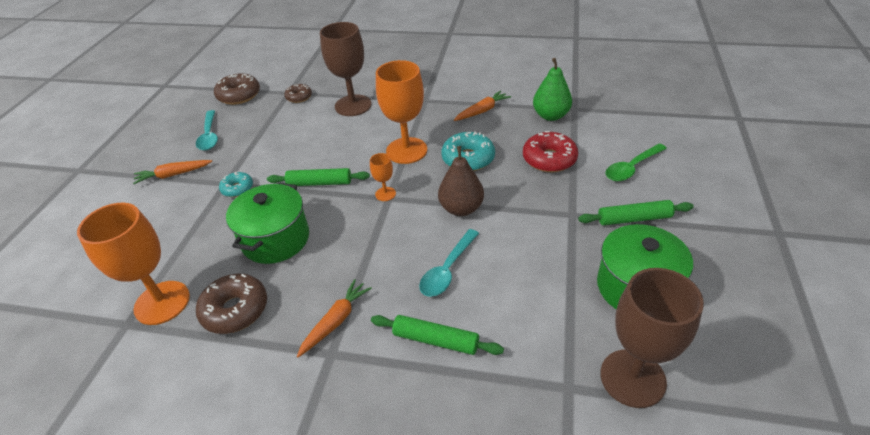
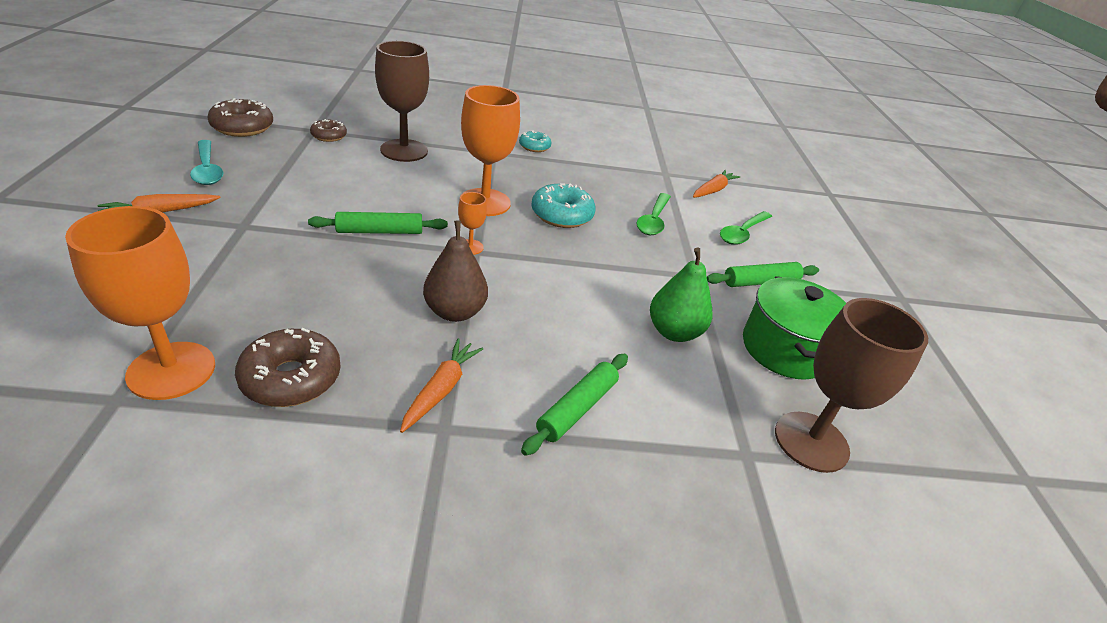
camera: 20 degrees left, 5 degrees down
(237, 188) = (263, 233): turquoise donut -> turquoise donut (534, 147)
(276, 239) = (333, 293): green pot -> none
(435, 340) = (577, 408): green rolling pin -> green rolling pin turned 60 degrees counterclockwise
(447, 269) = (570, 330): turquoise spoon -> none
(461, 208) = (568, 266): brown pear -> brown pear (455, 312)
(482, 111) = (564, 168): orange carrot -> orange carrot (713, 190)
(549, 159) = (653, 220): red donut -> green spoon
(550, 116) = (642, 178): green pear -> green pear (674, 332)

